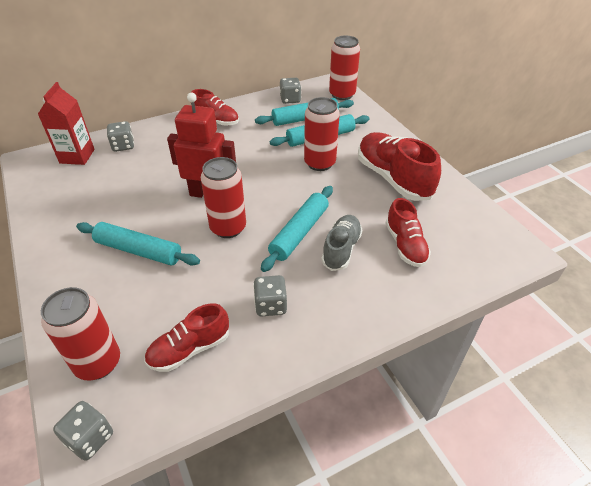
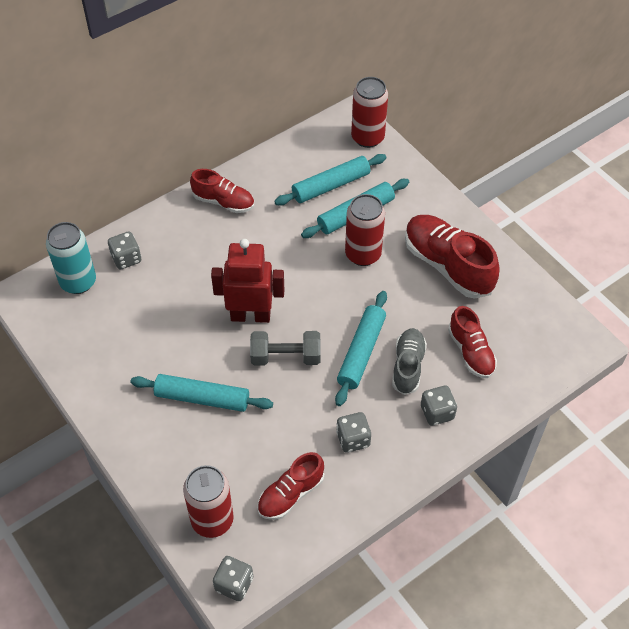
camera: 10 degrees left, 10 degrees up
(77, 156) = (78, 282): red carton -> turquoise can
(228, 228) = (285, 357): red can -> grey dumbbell
(290, 99) = (305, 154): grey dice -> grey dice (437, 412)

